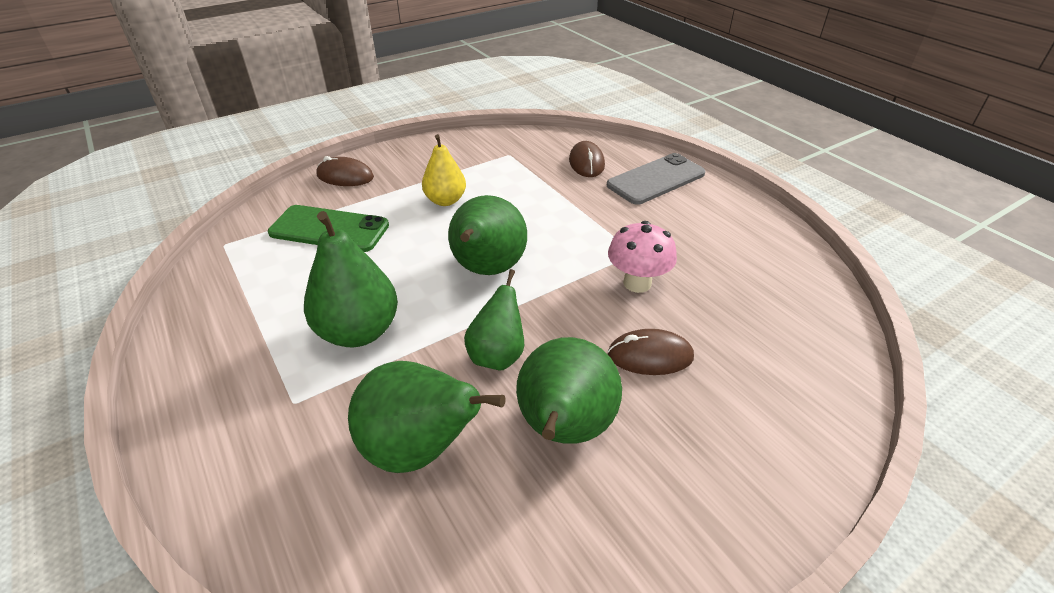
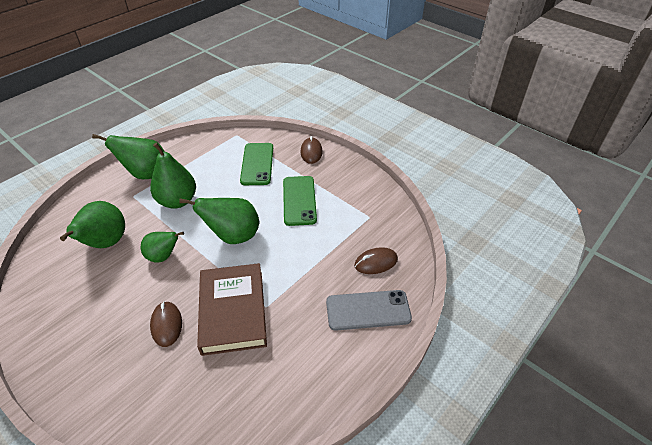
camera: 75 degrees right, 5 degrees up
(445, 200) = (299, 200): yellow pear -> green phone
(564, 429) = (114, 293): green pear -> green pear (146, 174)
(637, 283) = (233, 311): pink mushroom -> brown book
(656, 179) = (368, 310): grey phone -> grey phone turned 45 degrees counterclockwise

